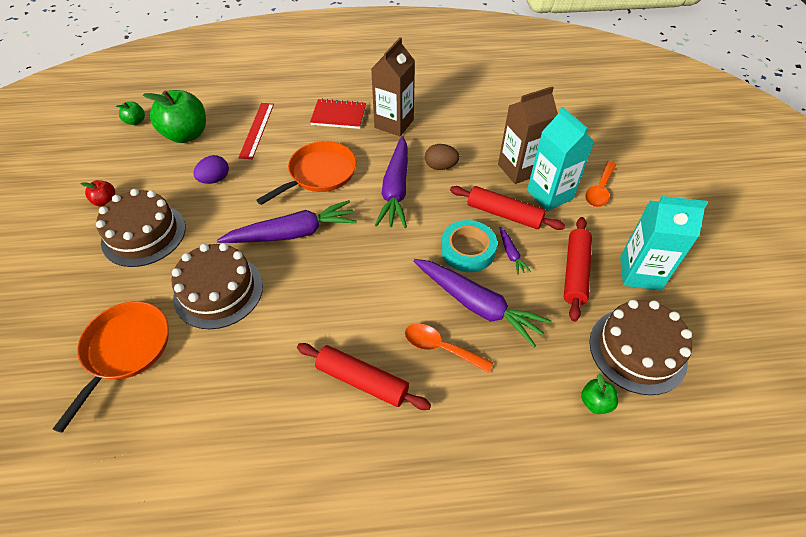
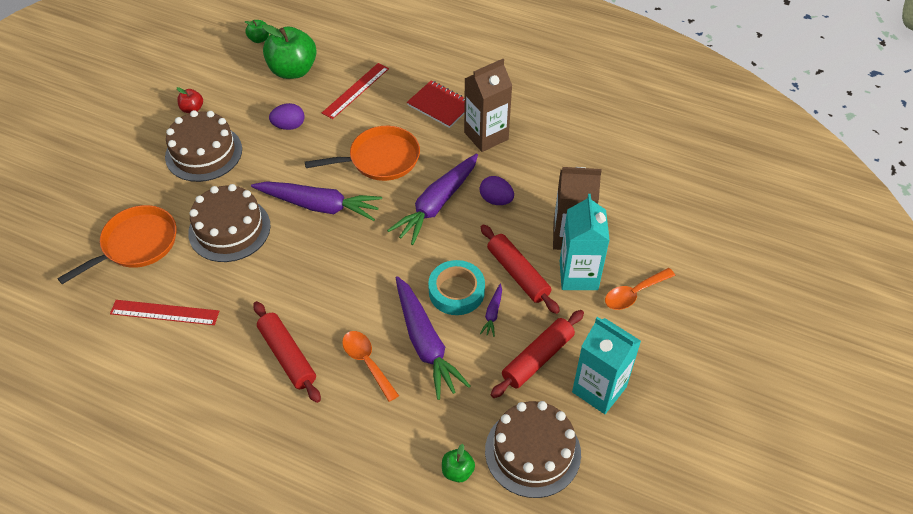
camera: 30 degrees right, 0 degrees up
(203, 403) = (164, 312): none -> red ruler
(440, 166) = (496, 200): brown egg -> purple egg

